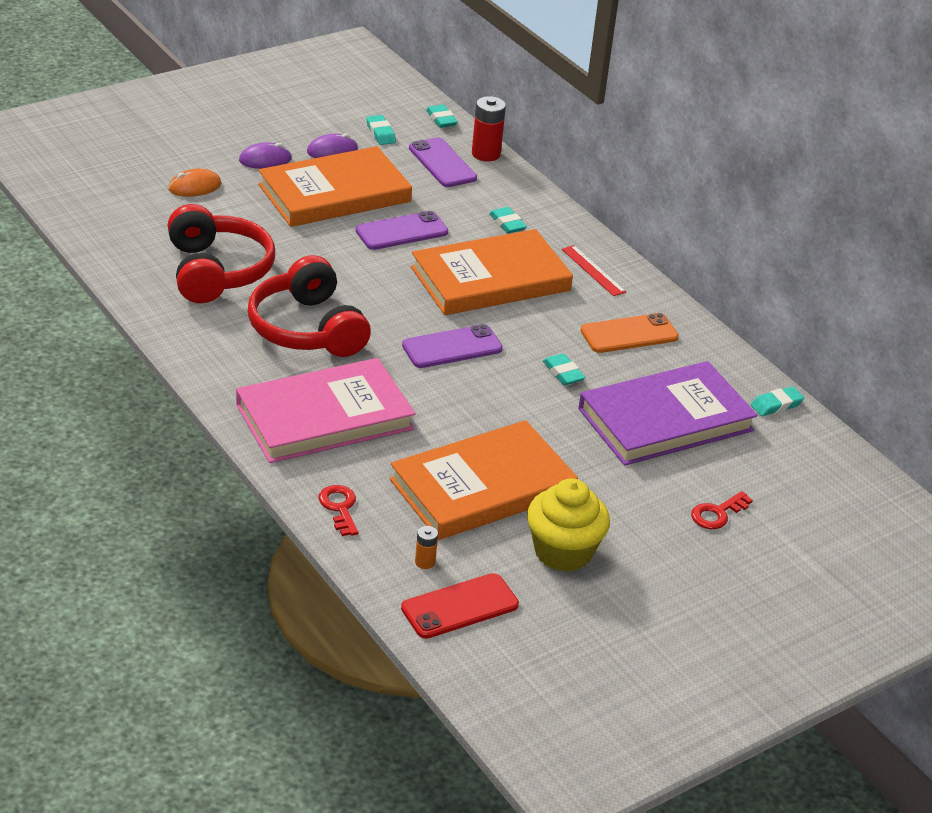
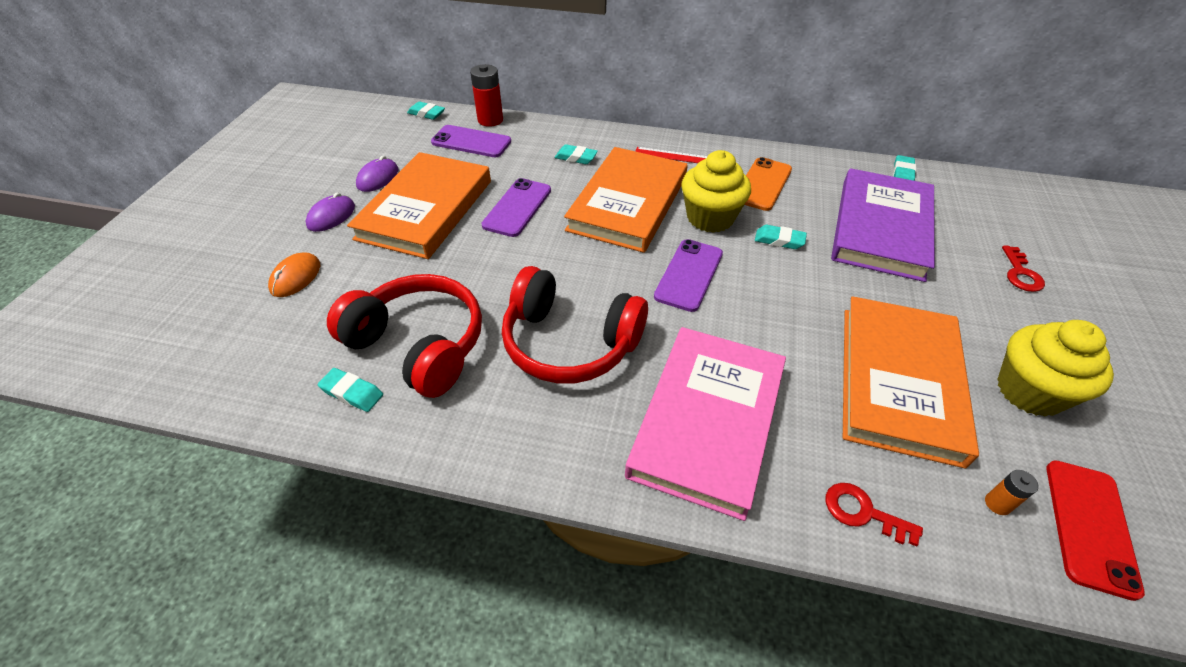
camera: 40 degrees left, 10 degrees up
(380, 133) = (397, 145): turquoise eraser -> turquoise eraser (352, 393)
(537, 327) = (710, 218): none -> yellow cupcake

